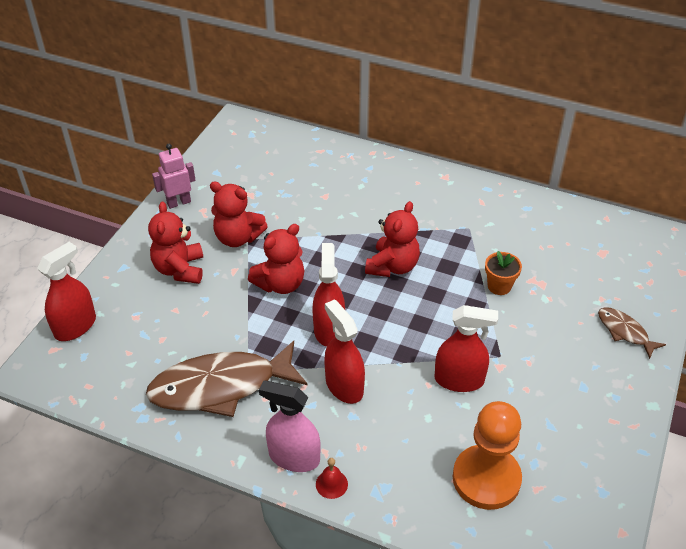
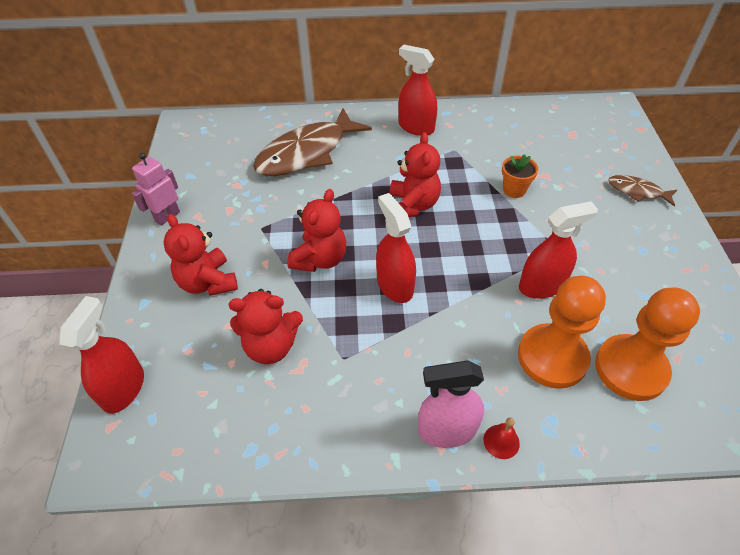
camera: 25 degrees left, 5 degrees up
(221, 386) = (325, 387): brown fish -> brown fish (307, 153)
(238, 238) = (249, 230): red teddy bear -> red teddy bear (271, 346)
(344, 386) = (445, 335): red spray bottle -> red spray bottle (416, 127)
(423, 441) = (552, 357): none -> orange pawn

